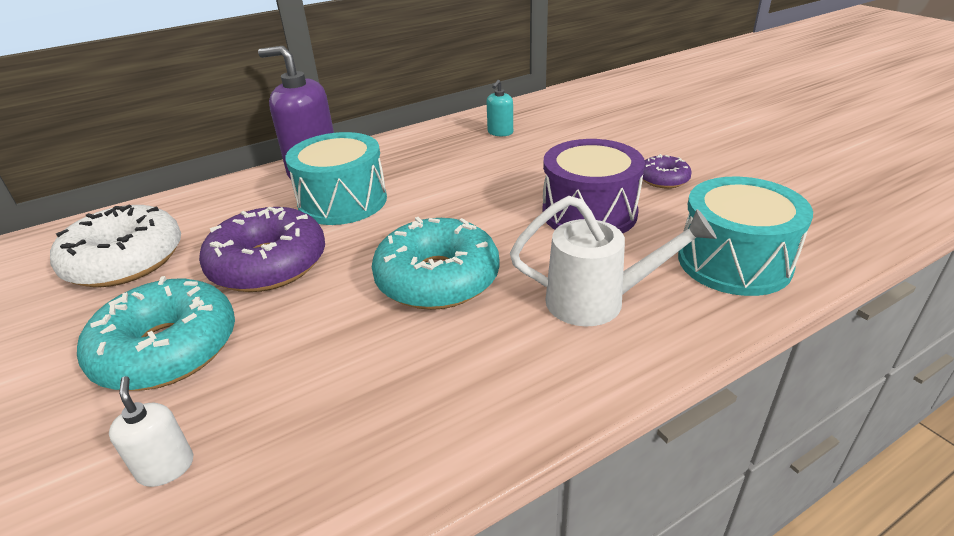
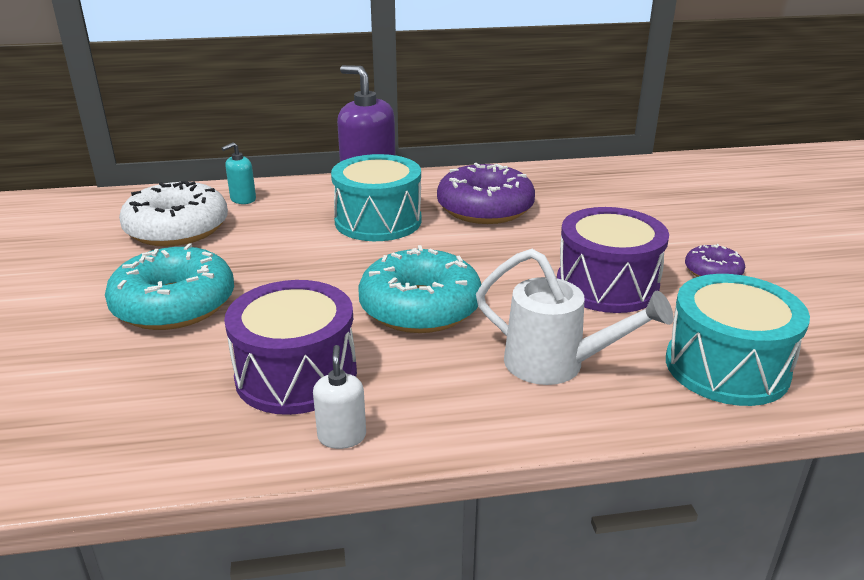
camera: 20 degrees right, 5 degrees down
(166, 467) = (132, 386): white soap dispenser -> white soap dispenser (342, 436)
(268, 264) = (285, 259): purple donut -> purple donut (485, 208)
(354, 391) = (296, 375): none -> purple drum
(500, 132) = (570, 189): turquoise soap dispenser -> turquoise soap dispenser (243, 199)

